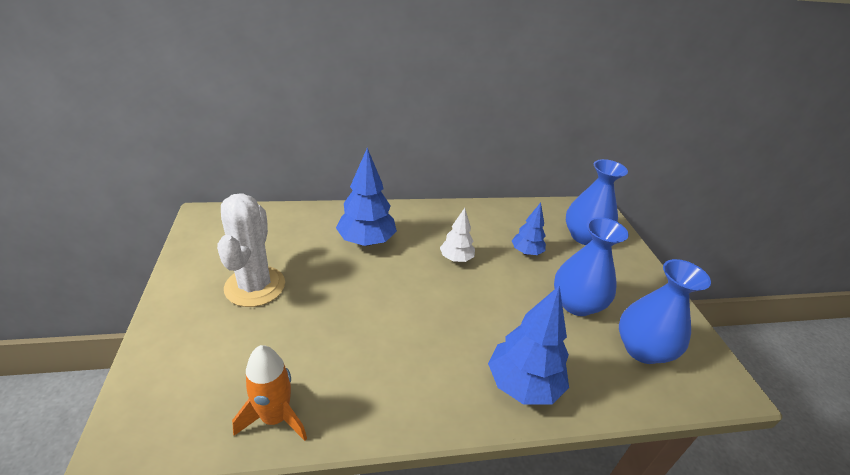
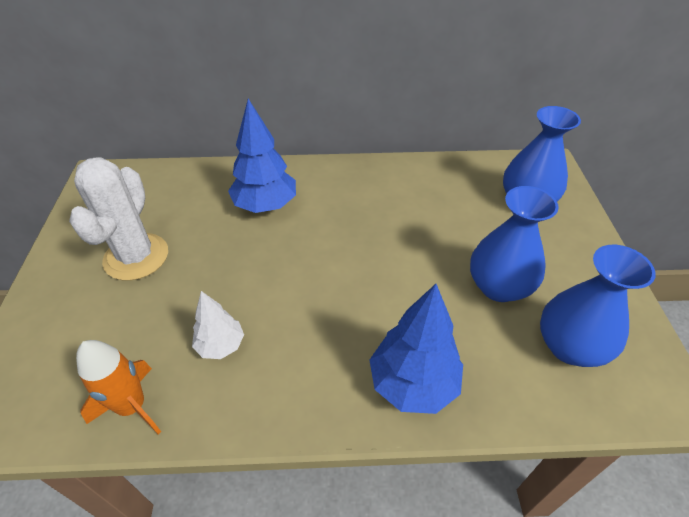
camera: 10 degrees right, 10 degrees up
(456, 259) = (364, 228): white tree -> white tree (221, 345)
(526, 252) = (450, 221): blue tree -> none

